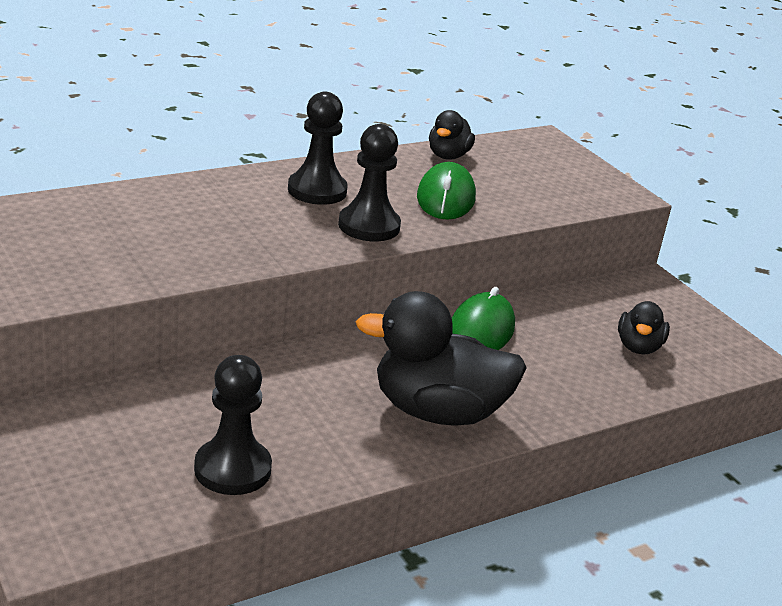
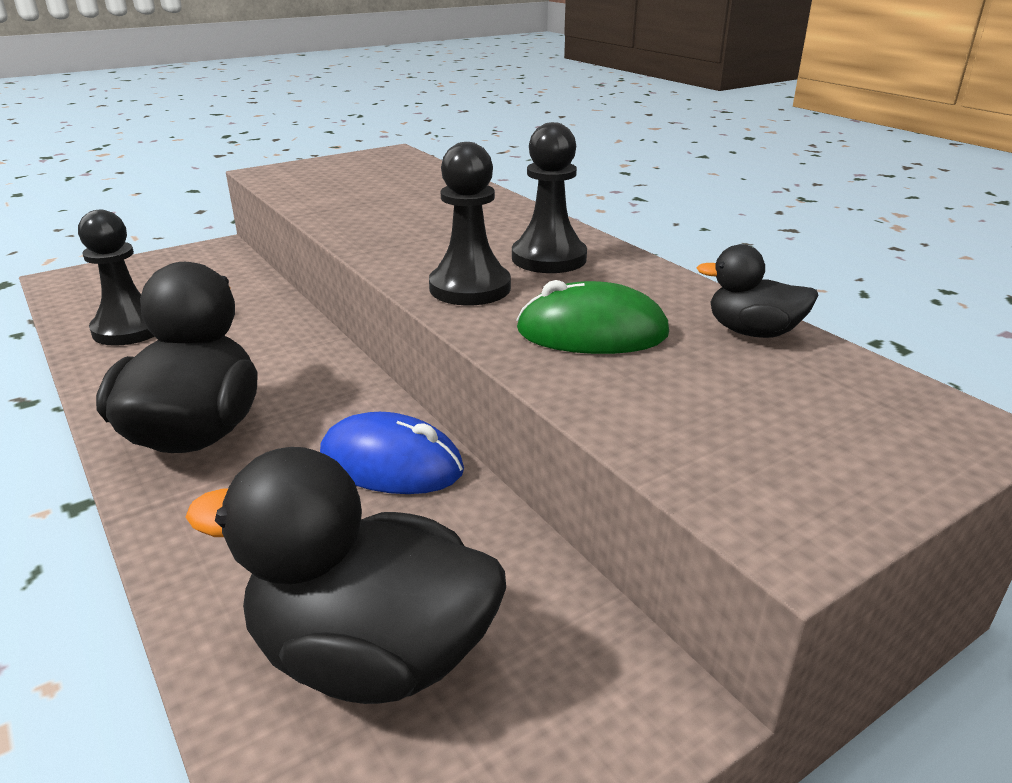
camera: 90 degrees right, 0 degrees up
(481, 331) = (391, 464): green mouse -> blue mouse
(638, 347) = (371, 655): black duck -> black duck, size x1.92

